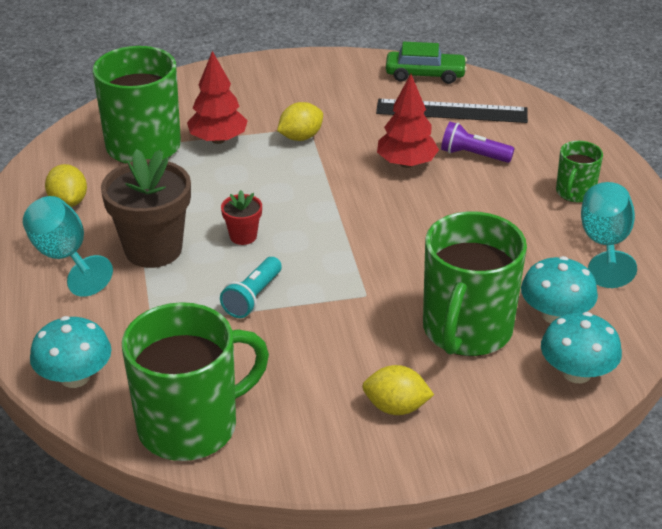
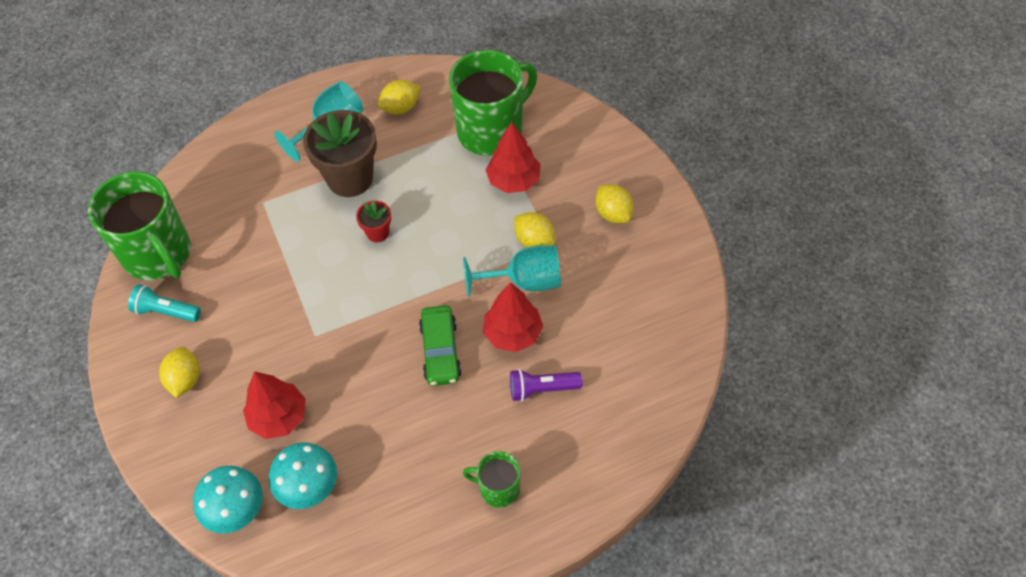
camera: 80 degrees right, 20 degrees up
(75, 377) = (201, 174): turquoise mushroom -> none
(253, 297) = (301, 258): turquoise flashlight -> turquoise flashlight (166, 311)
(288, 90) = (613, 213): none -> yellow lemon
(425, 75) = (681, 324): green car -> green car (440, 351)
(451, 111) = (617, 358): black ruler -> none
(466, 331) = (279, 417): green mug -> red tree
(473, 155) = (542, 389): purple flashlight -> purple flashlight turned 105 degrees counterclockwise
(605, 245) = (417, 522): turquoise goblet -> turquoise goblet (524, 281)

